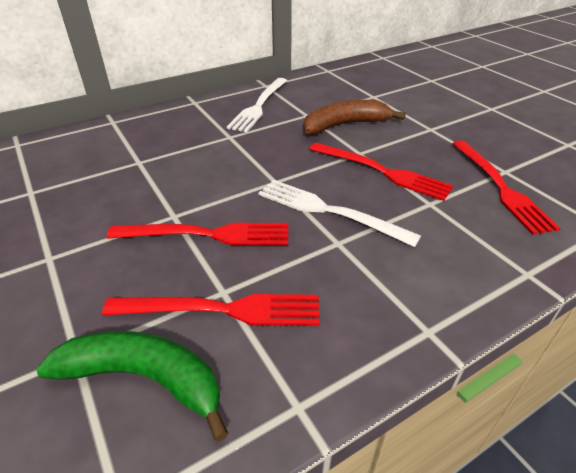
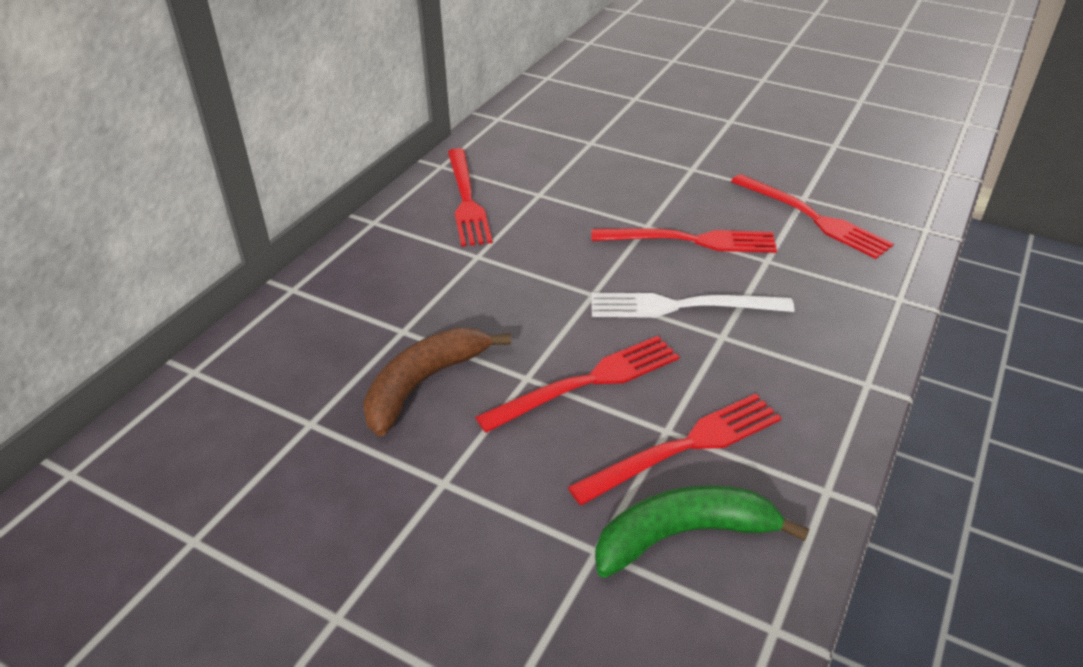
camera: 30 degrees left, 0 degrees up
(259, 106) = (466, 200): white fork -> red fork
(345, 125) = (597, 194): brown banana -> brown banana (423, 384)

